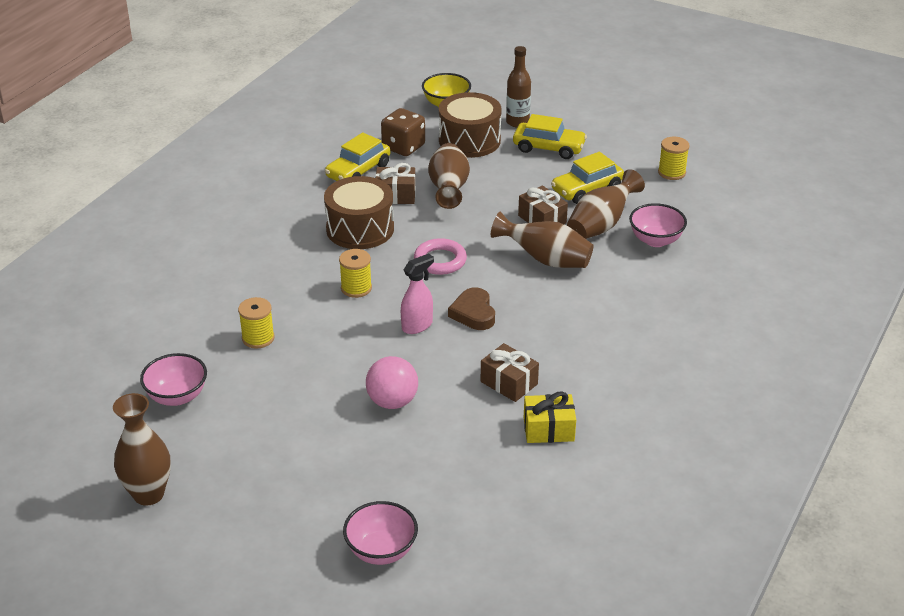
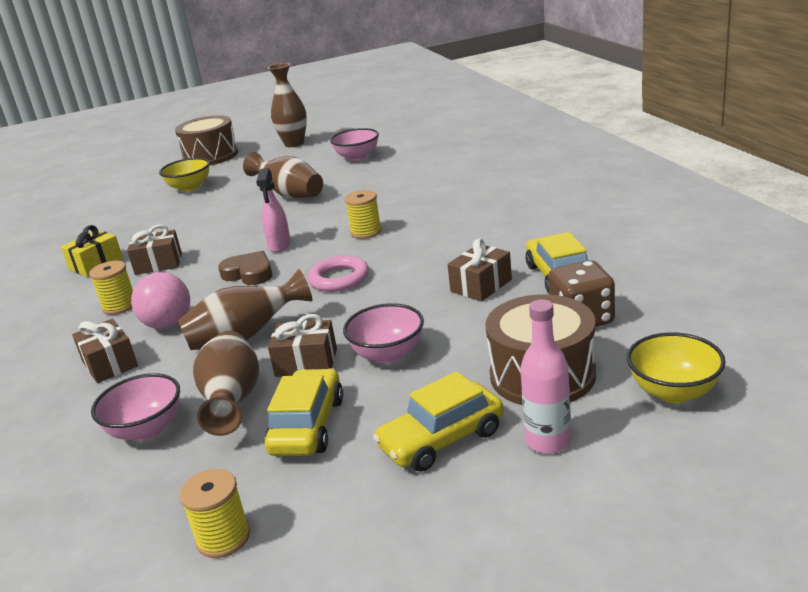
camera: 135 degrees right, 10 degrees down
(258, 338) = (370, 187): yellow spool -> yellow spool (119, 306)
(343, 500) = (190, 188): none -> yellow bowl
(360, 229) = (448, 252): brown drum -> brown drum (211, 156)
(381, 551) = (140, 191): pink bowl -> pink bowl (388, 354)
(392, 401) = (228, 218): pink ball -> pink ball (168, 324)
(449, 189) = (448, 321): brown vase -> brown vase (289, 195)
(517, 122) = (548, 441): brown bottle -> pink bottle
(634, 301) = (110, 364): none -> brown gift

